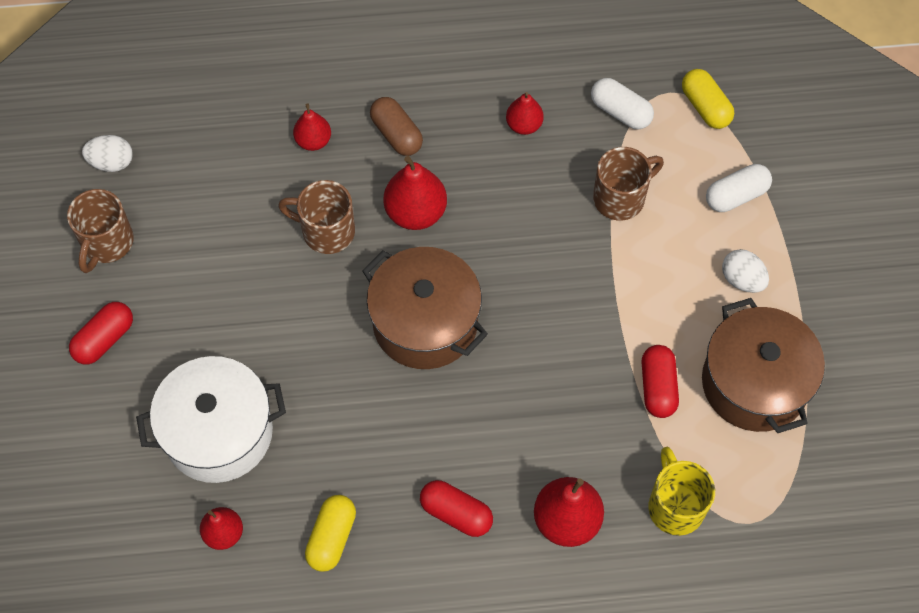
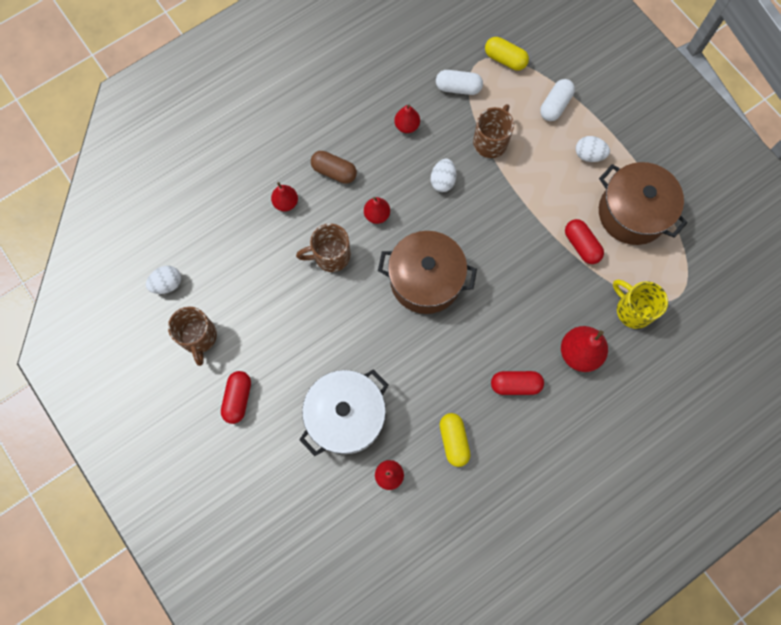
camera: 30 degrees left, 10 degrees up
(415, 212) = (377, 215): red pear -> red pear, size x0.61
(526, 214) = (442, 181): none -> white egg

